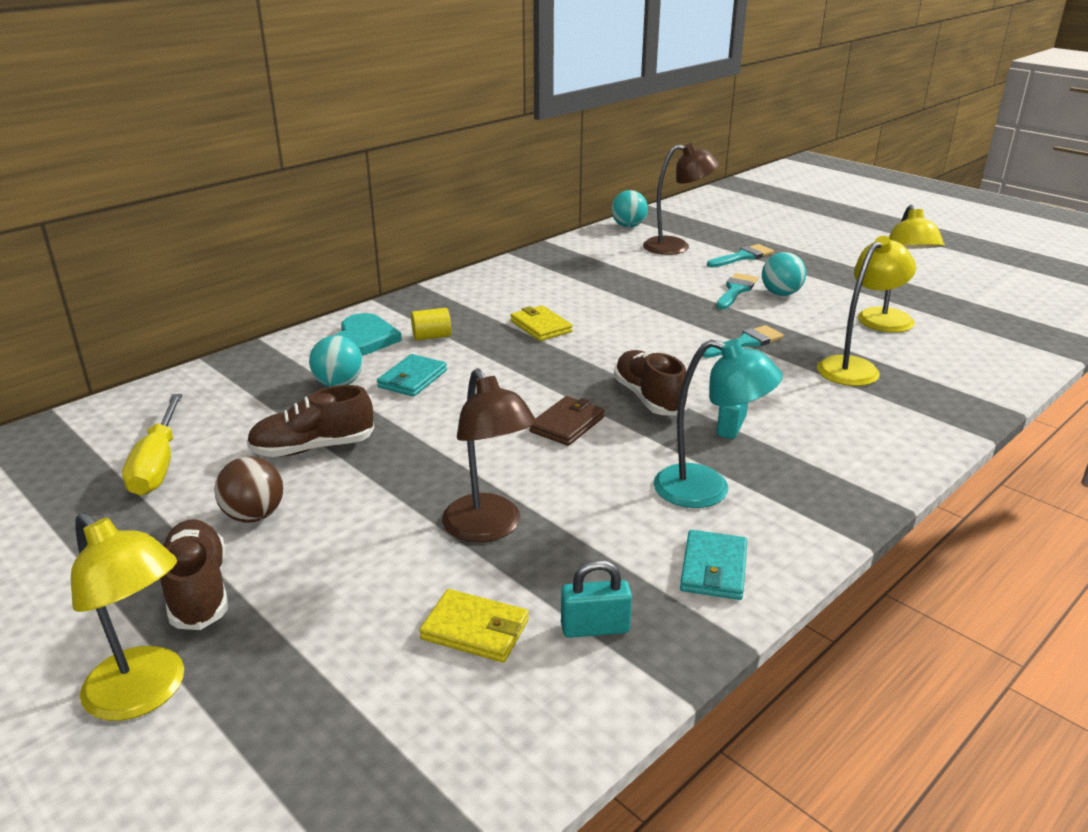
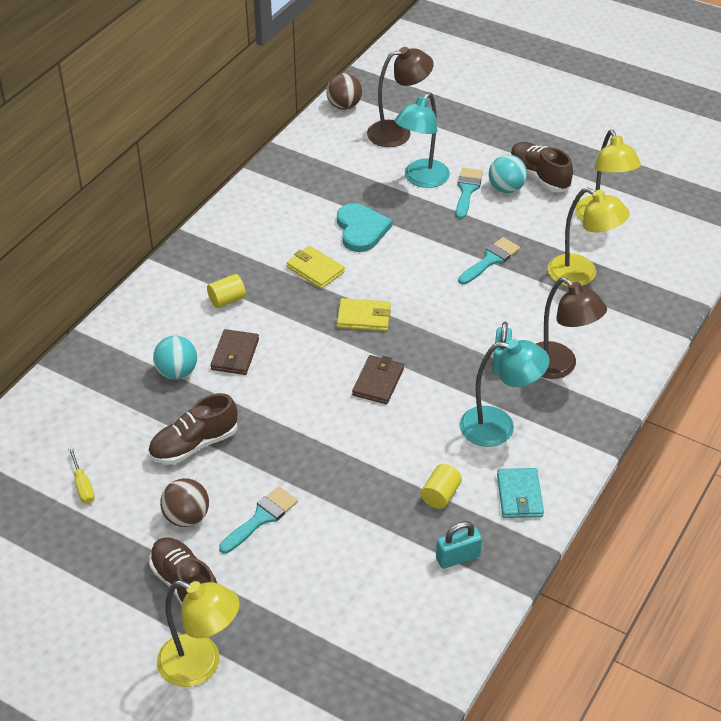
camera: 15 degrees left, 15 degrees up
(158, 465) = (83, 486): yellow screwdriver -> yellow screwdriver, size x0.54
(364, 339) = (169, 314): turquoise heart -> turquoise heart (361, 229)
(412, 379) = (235, 355): turquoise wallet -> brown wallet
(475, 630) = (383, 575): yellow wallet -> yellow wallet (364, 317)
(488, 528) = (359, 493): brown lamp -> brown lamp (559, 367)
(599, 549) = (440, 495): none -> yellow cylinder
(628, 226) = (344, 106): turquoise ball -> brown ball
(649, 398) = (431, 341): brown shoe -> brown shoe (539, 176)
(688, 278) = (421, 179): none -> turquoise lamp
(743, 257) = (462, 139): turquoise brush -> turquoise brush (261, 518)
(855, 367) = (581, 275): yellow lamp -> yellow lamp turned 90 degrees clockwise

